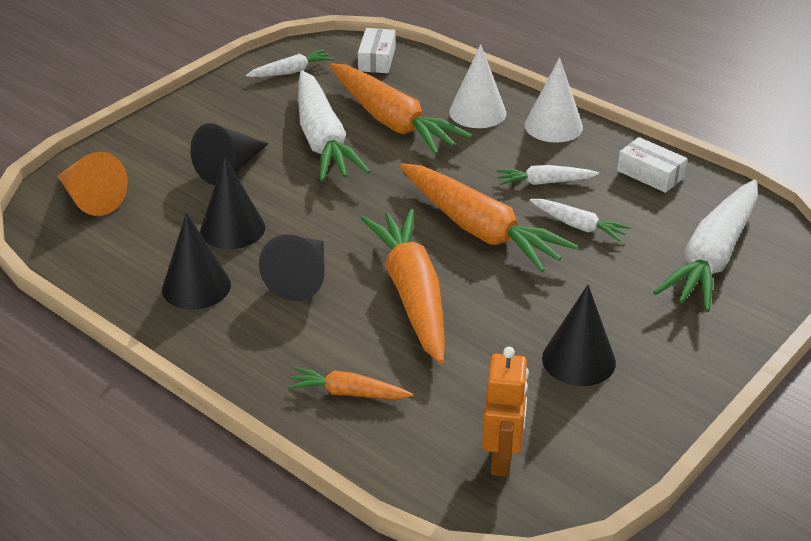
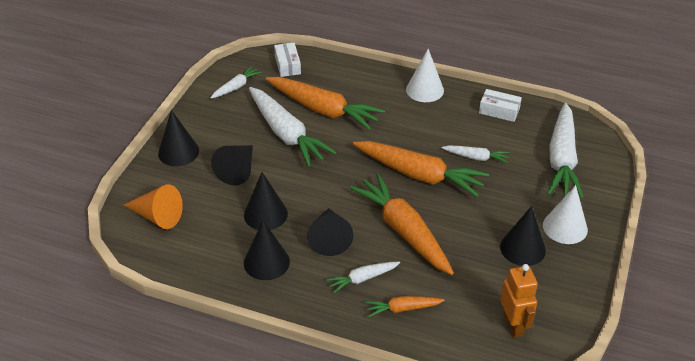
camera: 20 degrees left, 5 degrees up
(167, 131) = (178, 152): none -> black cone
(477, 112) = (373, 90): white cone -> white cone (565, 227)
(544, 182) = (440, 132): white carrot -> white carrot (362, 279)

